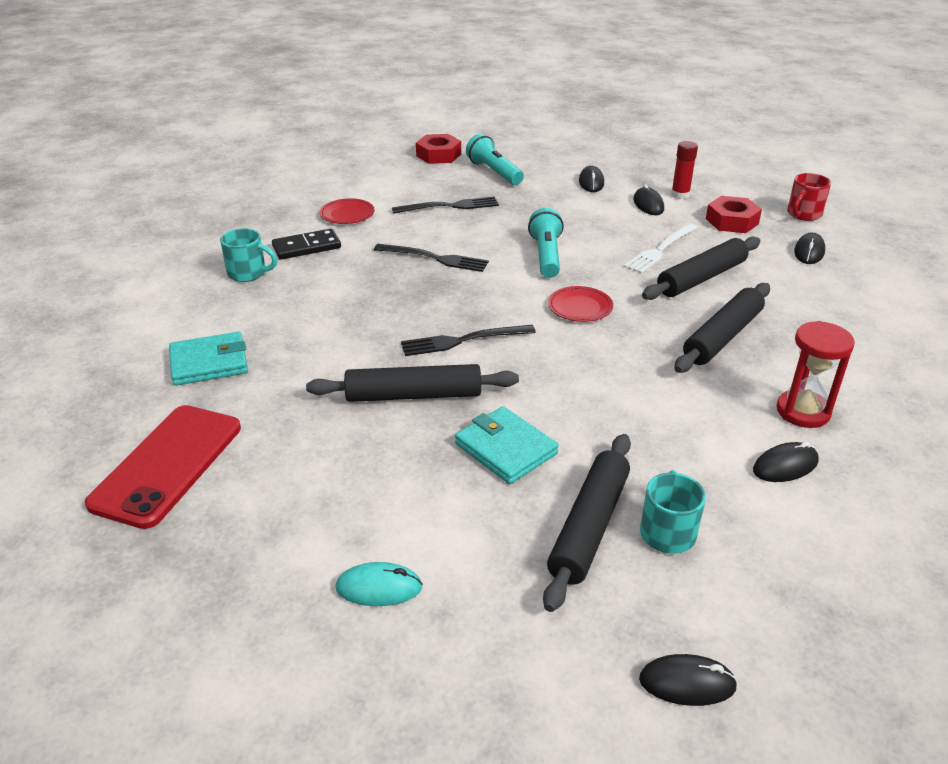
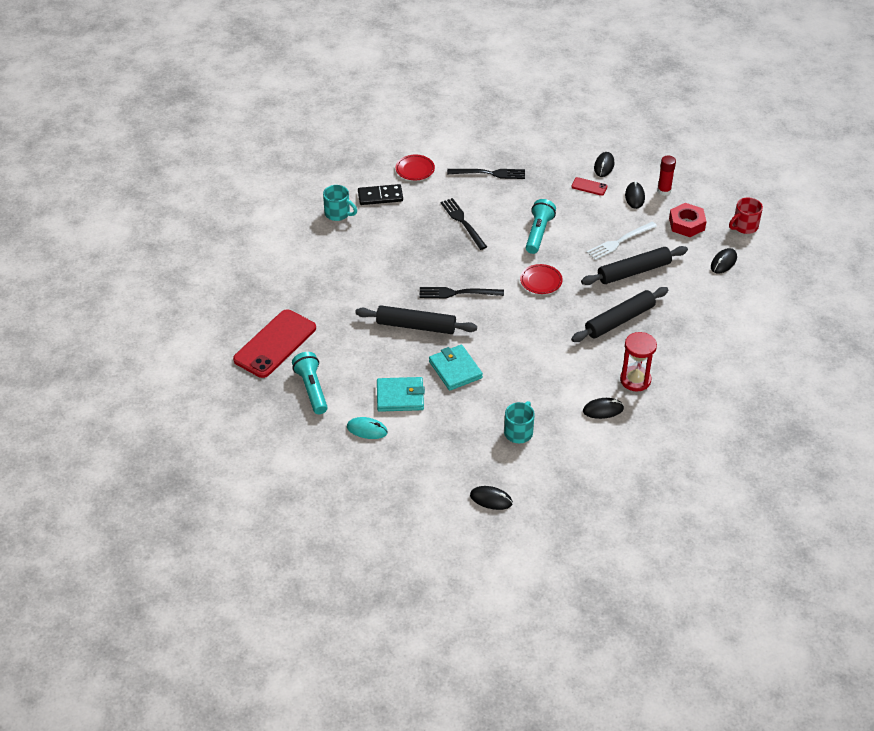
camera: 15 degrees right, 10 degrees up
(209, 362) = (304, 281): turquoise wallet -> turquoise wallet (400, 396)
(435, 258) = (462, 222): black fork -> black fork turned 150 degrees counterclockwise
(438, 155) = (500, 115): red nut -> none
(494, 172) = (535, 142): turquoise flashlight -> turquoise flashlight (312, 389)
(585, 203) = (589, 187): none -> red phone
(588, 526) = (480, 421): black rolling pin -> none

